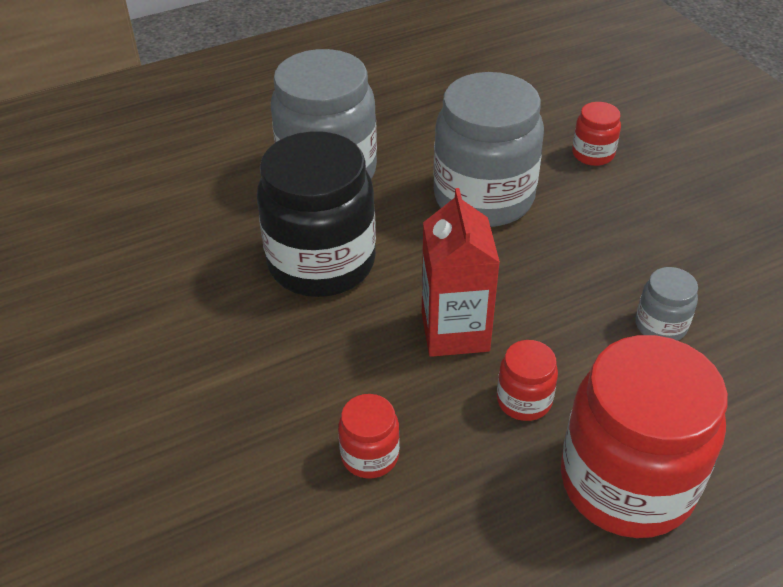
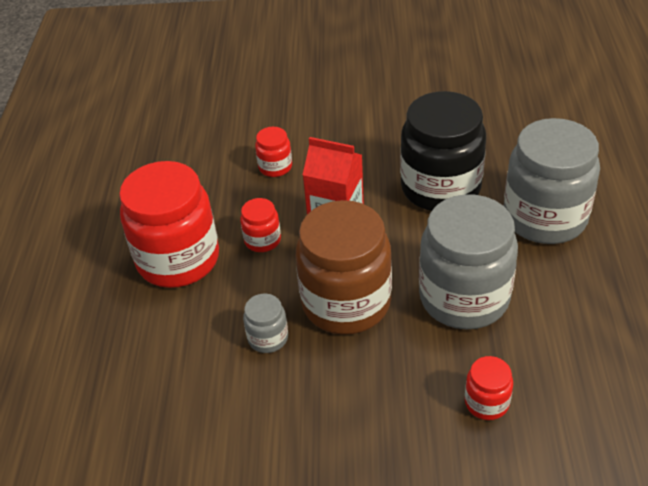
camera: 120 degrees right, 0 degrees up
(560, 280) = (346, 303): none -> brown jar

